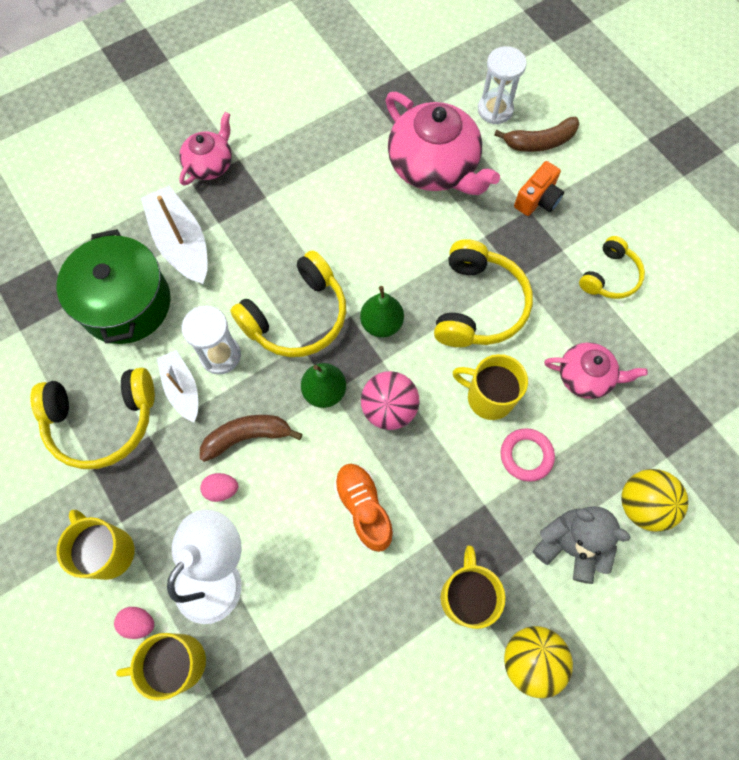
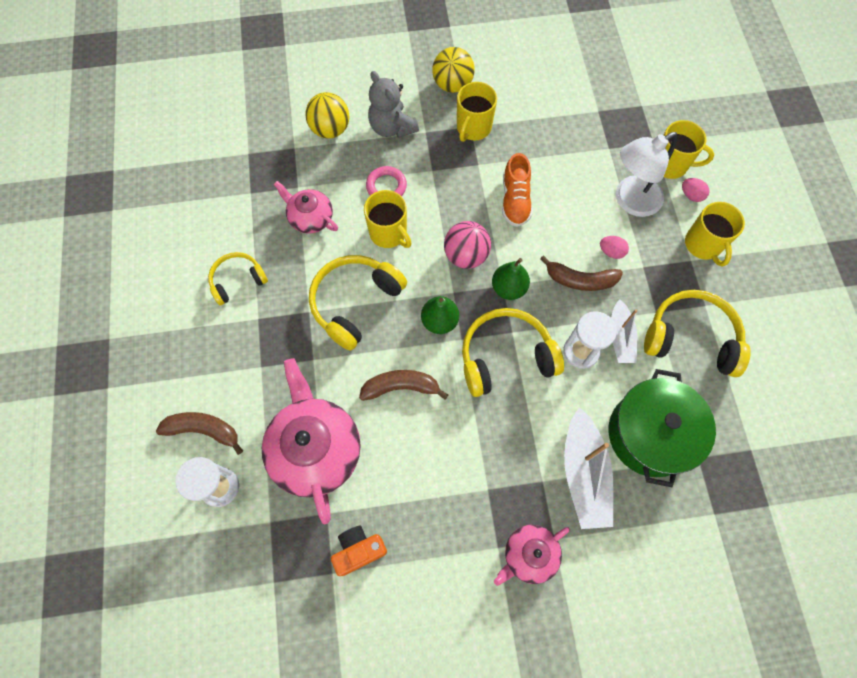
camera: 155 degrees left, 0 degrees up
(387, 246) = (401, 387): none -> brown banana
(537, 199) = (246, 373): orange camera -> orange camera (359, 550)

